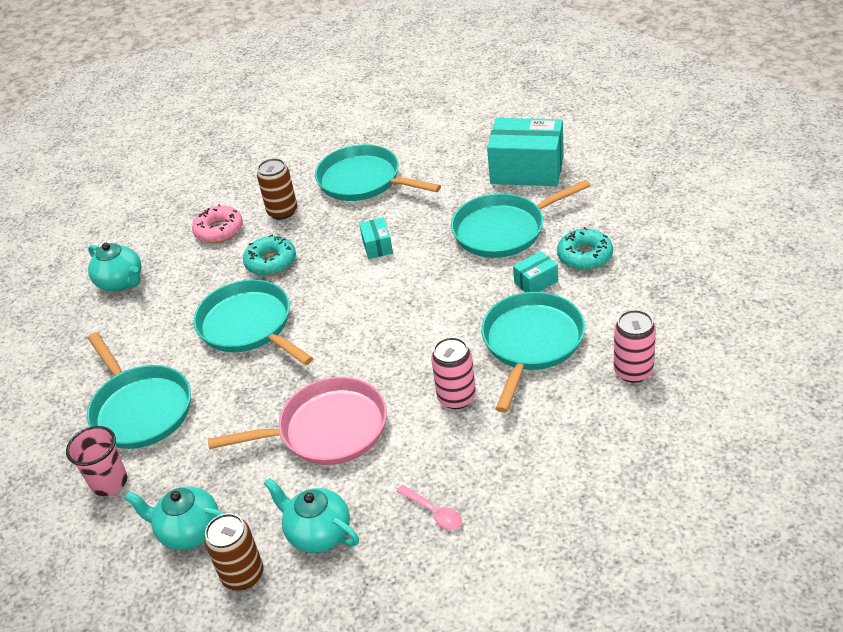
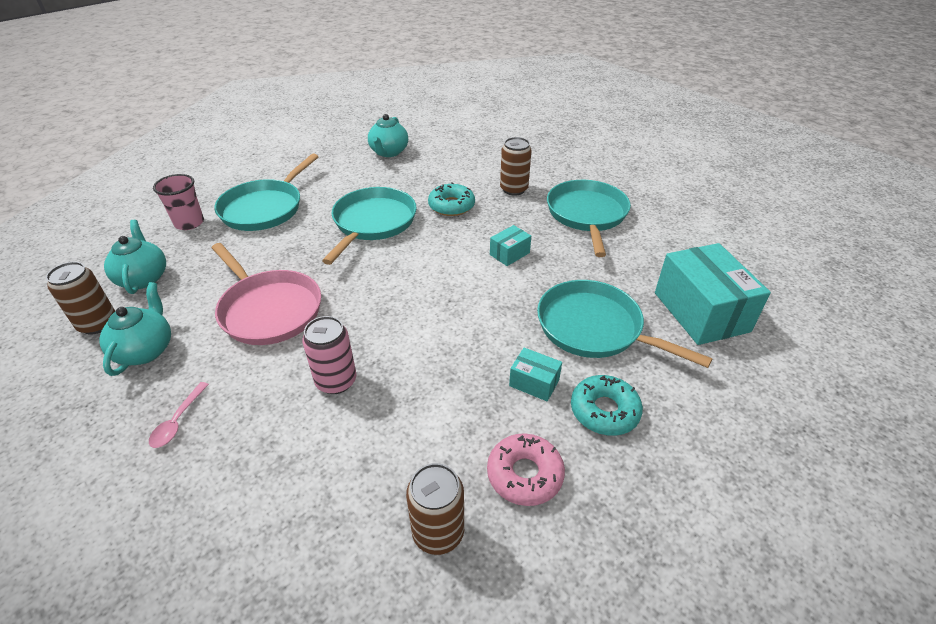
camera: 55 degrees right, 0 degrees up
(219, 230) = (470, 169): pink donut -> pink donut (524, 474)
(531, 343) = (439, 413): turquoise pan -> none
(633, 371) = (438, 532): pink can -> brown can

